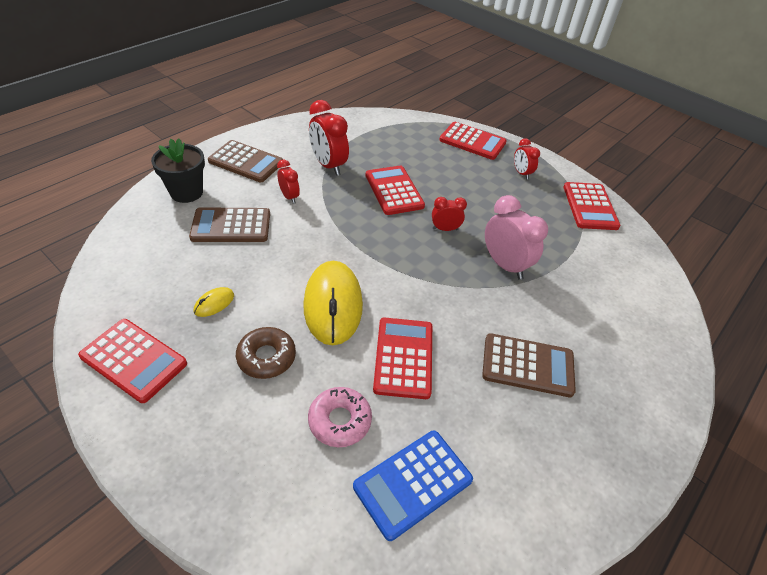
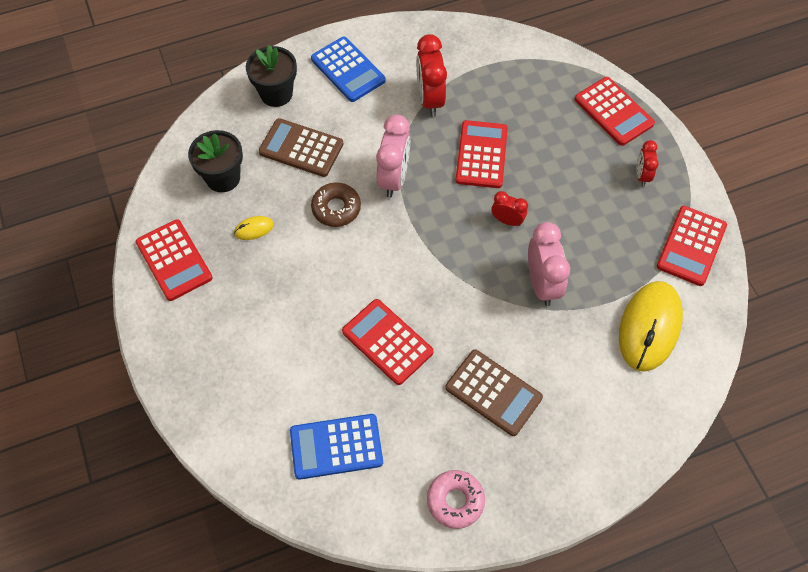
camera: 30 degrees right, 15 degrees up
(160, 270) = (223, 178): none -> black flower pot
(246, 162) = (348, 70): brown calculator -> blue calculator
(266, 357) = (275, 297): brown donut -> brown donut (336, 208)
(289, 197) = (371, 130): red clock -> none
(330, 226) = (394, 178): none -> pink clock
(333, 305) = (353, 267): yellow mouse -> yellow mouse (649, 327)
(340, 420) = (306, 375): pink donut -> pink donut (455, 501)
(403, 357) = (387, 342): red calculator -> red calculator turned 75 degrees counterclockwise

